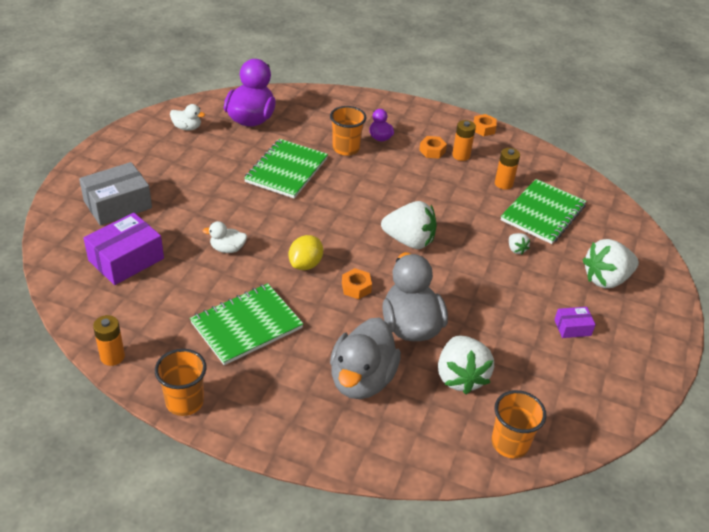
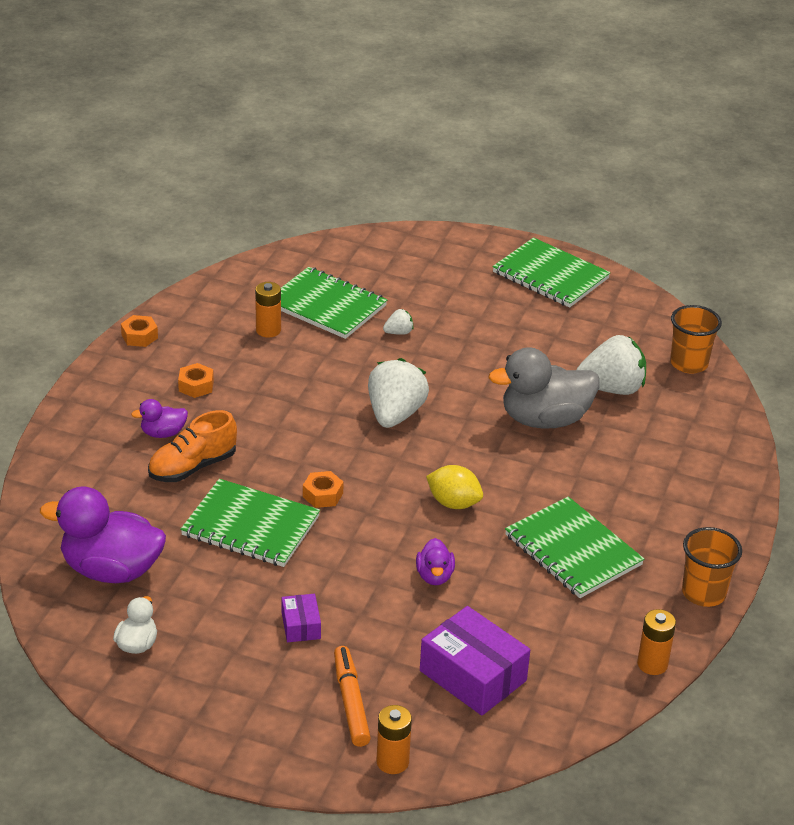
camera: 90 degrees left, 5 degrees down
(118, 205) = (350, 702): grey box -> orange marker
(227, 249) = (434, 576): white duck -> purple duck
(346, 148) = (192, 467): orange cup -> orange shoe
(356, 288) = (489, 460): orange nut -> orange nut (322, 495)
(362, 379) = (634, 458): grey duck -> none
(461, 155) = (206, 361): orange battery -> orange battery (392, 762)
(572, 327) = (521, 307): purple box -> purple box (301, 626)
(606, 279) = (440, 275): white strawberry -> none
(631, 353) = (550, 275): none -> green notebook

